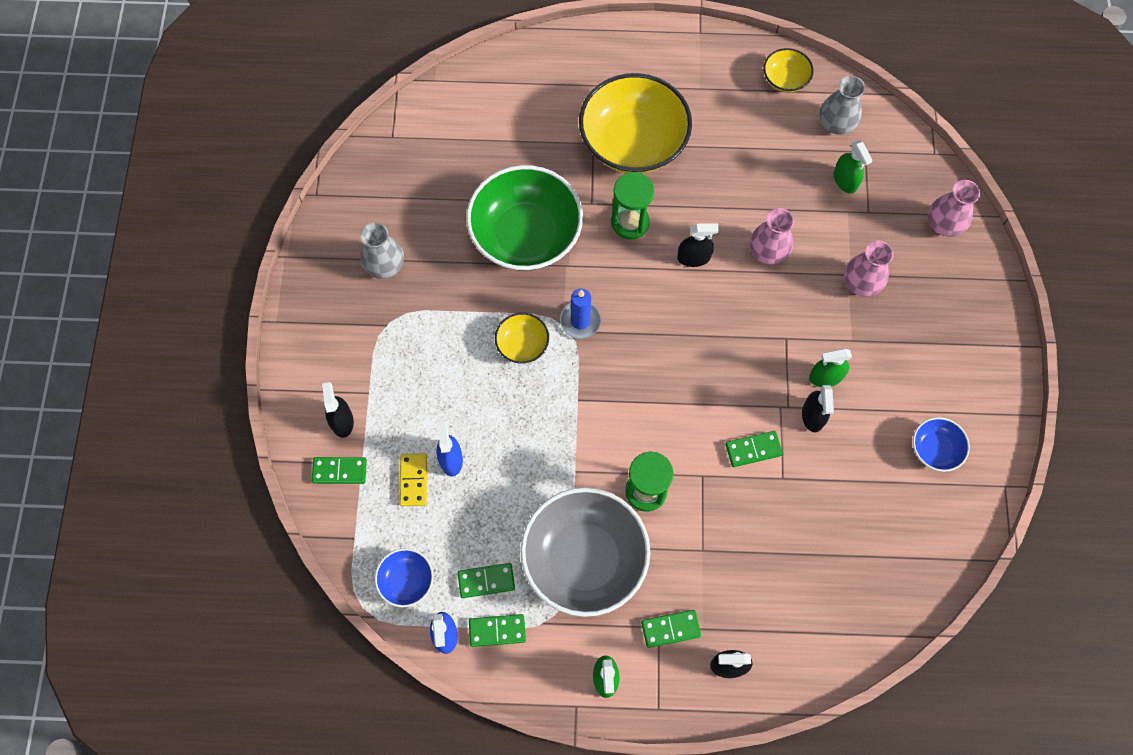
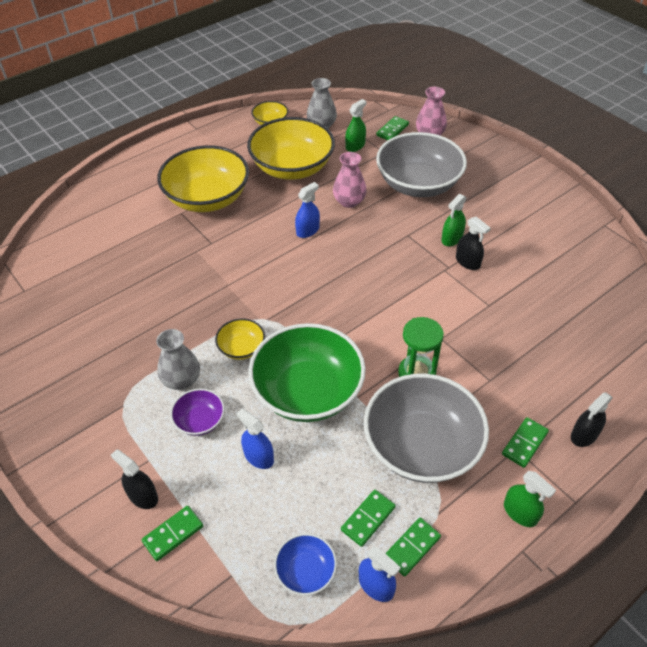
camera: 40 degrees left, 20 degrees down
(385, 265) = (87, 369): grey vase -> grey vase (181, 380)
(413, 480) = (242, 493): yellow domino -> none
(433, 389) = (200, 420): none -> purple bowl
(526, 235) = (182, 286): green bowl -> green bowl (308, 391)
(580, 321) = (269, 308): blue candle -> none
(630, 222) = (248, 237): green hourglass -> none
(693, 257) = (307, 230): black spray bottle -> blue spray bottle
(751, 162) = (292, 167): none -> yellow bowl
(753, 449) = (455, 302): green domino -> green domino (392, 130)
(845, 180) = (355, 146): green spray bottle -> green spray bottle turned 75 degrees counterclockwise
(861, 283) = (418, 184): pink vase -> grey bowl
(935, 449) = (550, 233): blue bowl -> none

